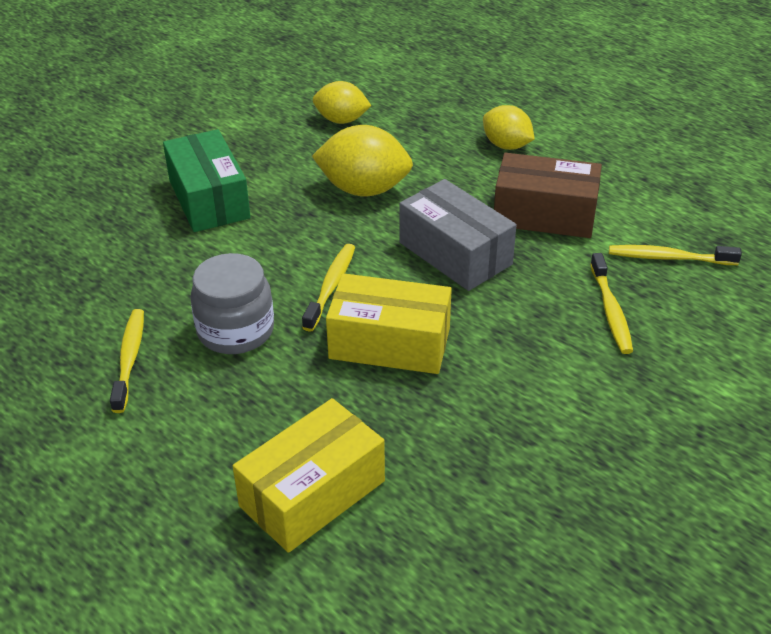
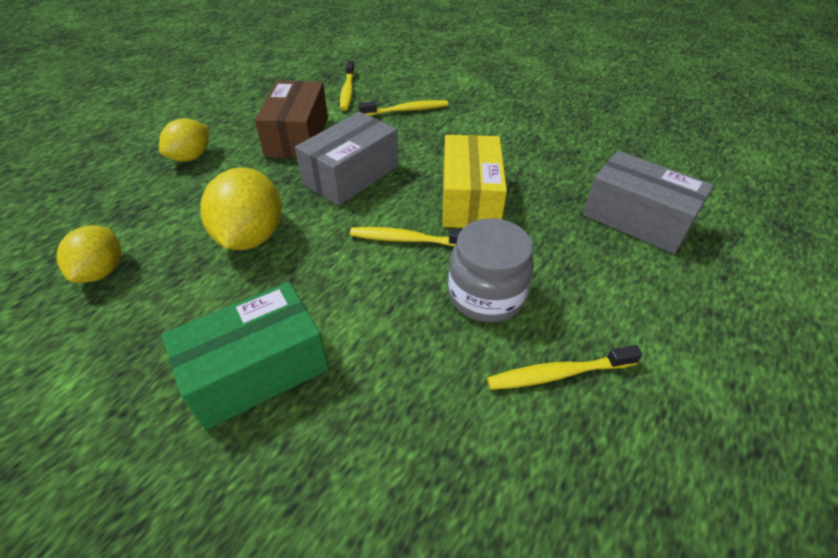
camera: 100 degrees left, 5 degrees up
(312, 493) = (637, 219): yellow box -> grey box

